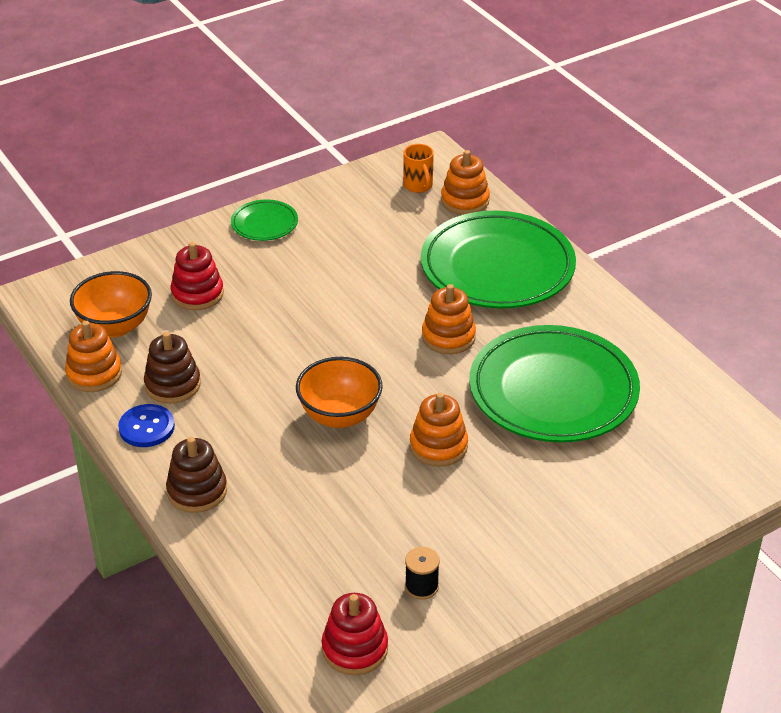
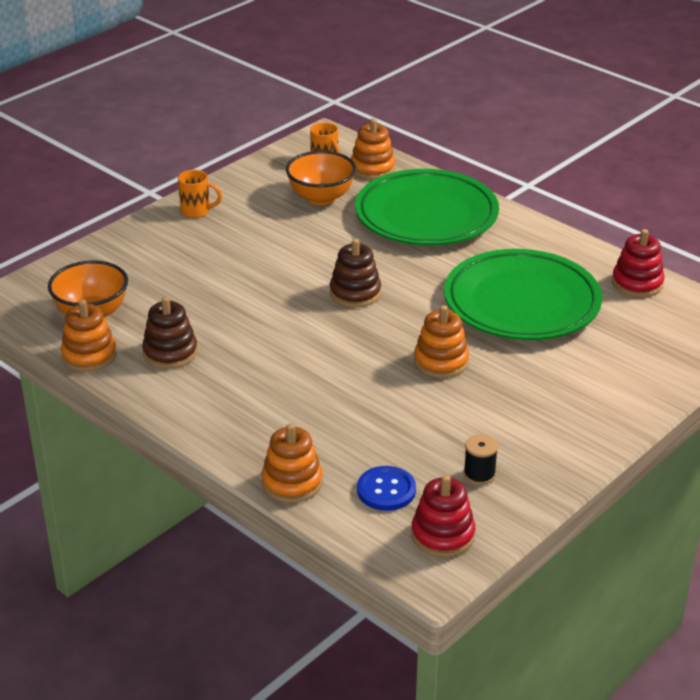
camera: 15 degrees left, 5 degrees down
(146, 427) = (161, 391): blue button -> blue button (386, 490)
(197, 294) = (159, 276): red stacking toy -> red stacking toy (637, 283)
(197, 491) = (234, 434): brown stacking toy -> brown stacking toy (355, 293)
(264, 224) = (197, 211): green plate -> orange mug
(340, 416) = (340, 352): orange bowl -> orange bowl (321, 198)
(448, 337) = (408, 275): orange stacking toy -> orange stacking toy (292, 482)

